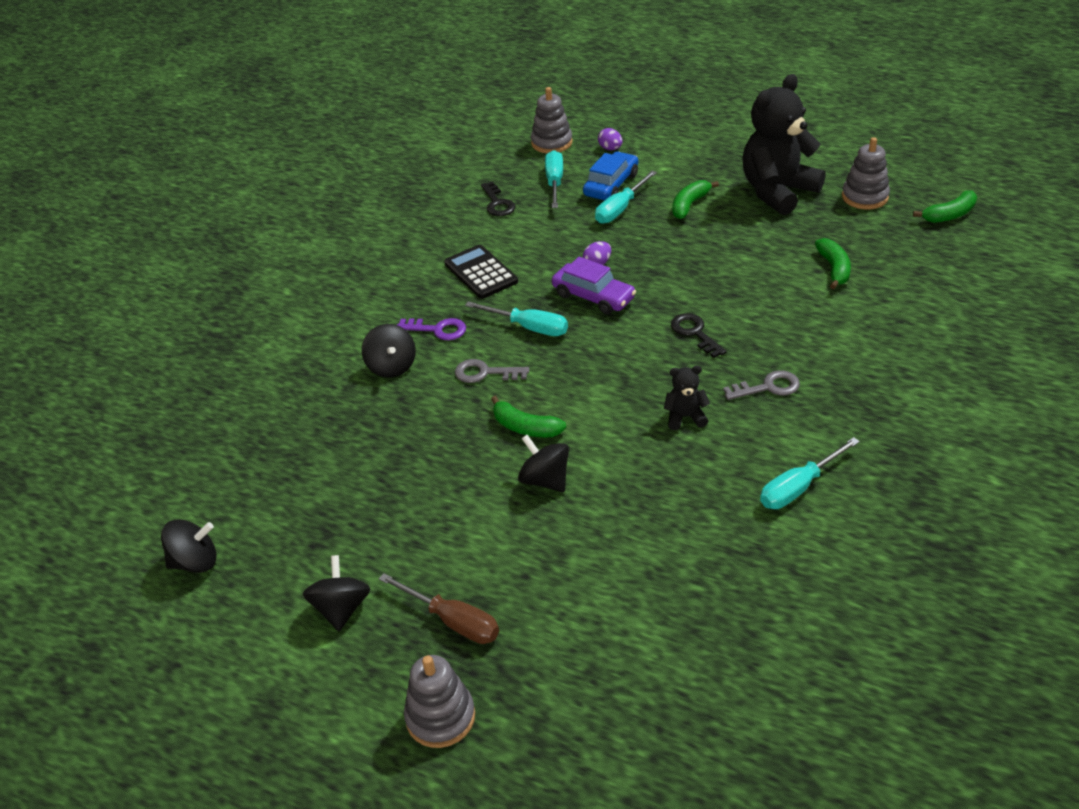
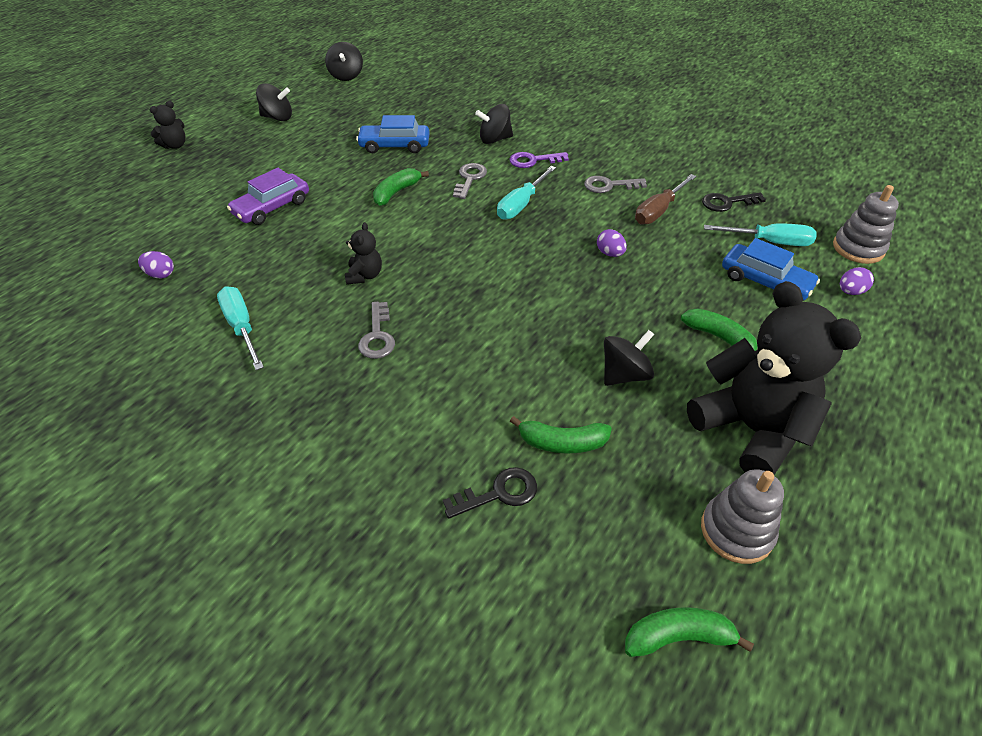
camera: 95 degrees right, 5 degrees up
(416, 453) = (394, 146): none -> blue car
(438, 330) = (533, 161): purple key -> purple key turned 60 degrees clockwise
(440, 717) = (175, 145): grey stacking toy -> black teddy bear
(453, 621) = (238, 152): brown screwdriver -> brown screwdriver (658, 211)
(481, 273) = (609, 185): black calculator -> grey key
(545, 480) = (335, 196): black spinning top -> black spinning top (624, 374)
(593, 296) = (556, 245): purple car -> purple car (272, 207)
(620, 209) = (713, 282): turquoise screwdriver -> none
(695, 333) = (478, 301): black key -> black key (498, 493)
(746, 594) = (160, 274): none -> purple egg
(949, 215) = (678, 637): green banana -> green banana turned 105 degrees clockwise

